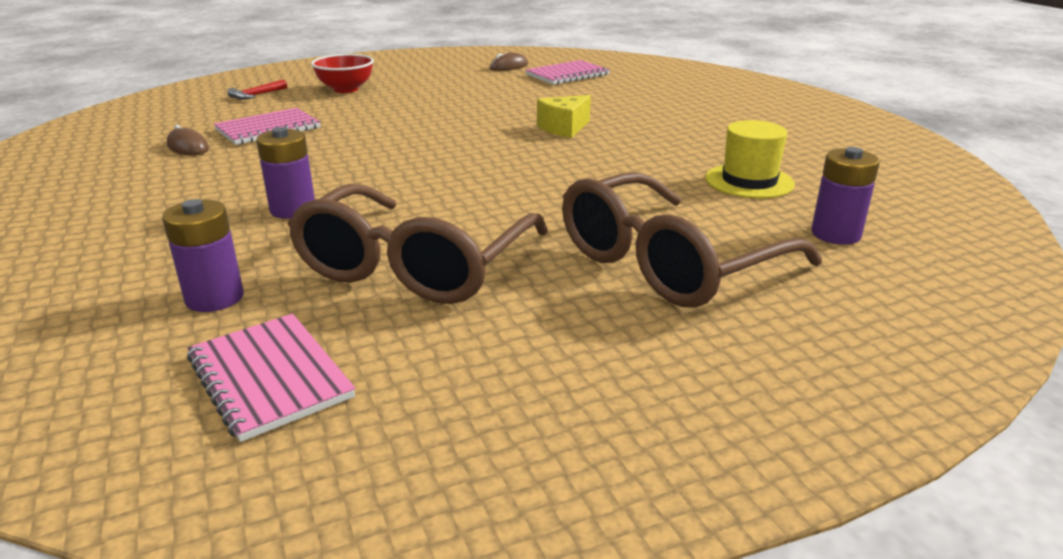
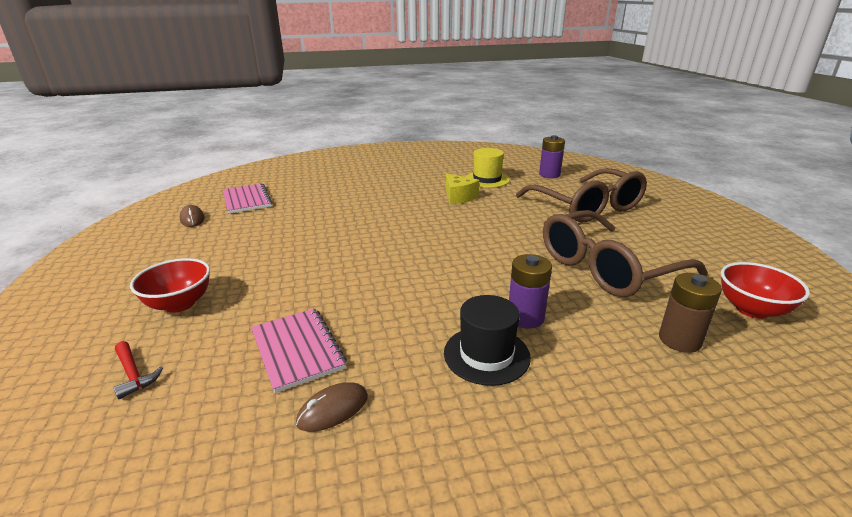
camera: 80 degrees left, 0 degrees up
(214, 298) = (679, 340): purple battery -> brown battery
(232, 193) = (486, 355): none -> black hat
(270, 377) = (752, 310): pink notebook -> red bowl
(416, 265) = (607, 267): brown glasses -> brown glasses turned 120 degrees clockwise
(564, 128) = (380, 212): yellow cheese -> yellow cheese (459, 197)

